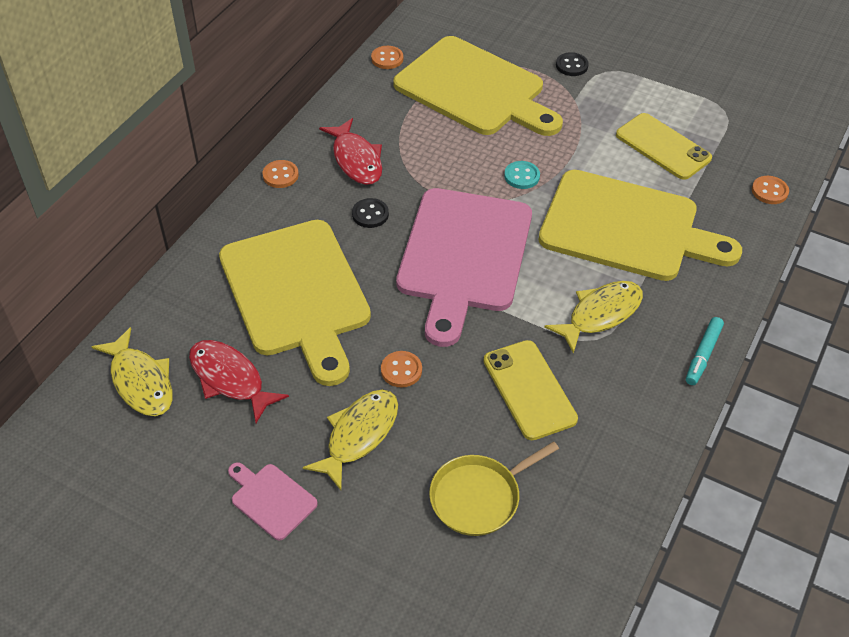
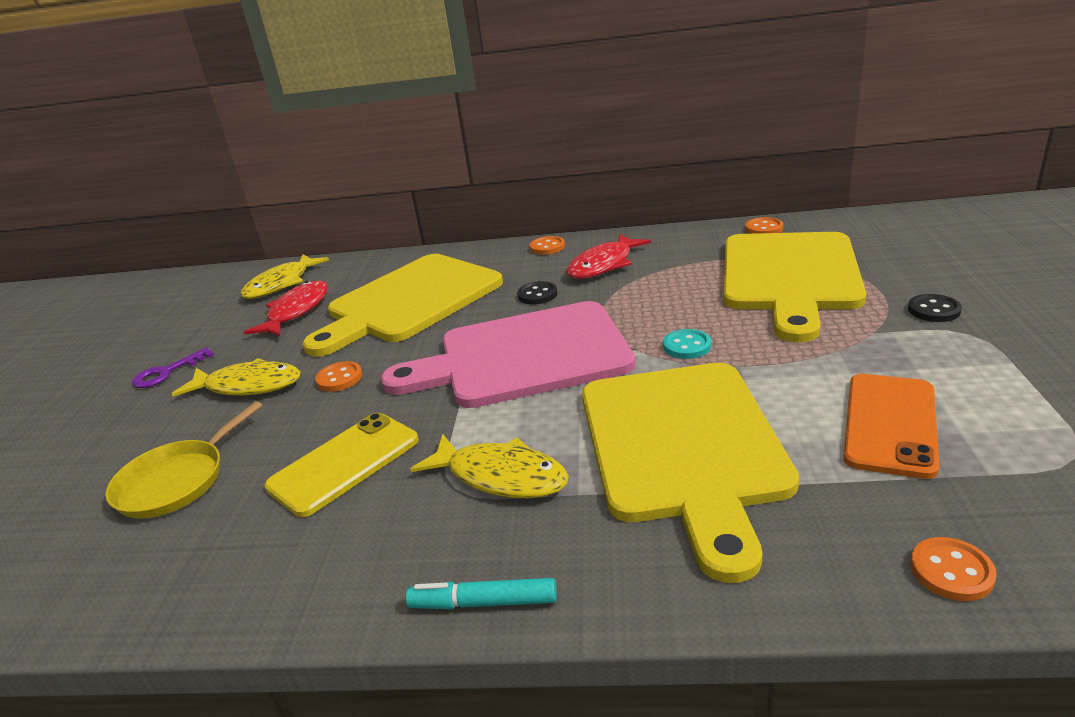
camera: 70 degrees right, 20 degrees down
(271, 499) = (167, 372): pink cutting board -> purple key
(479, 497) = (176, 481): yellow pan -> yellow pan turned 90 degrees counterclockwise
(663, 147) = (890, 424): yellow phone -> orange phone

